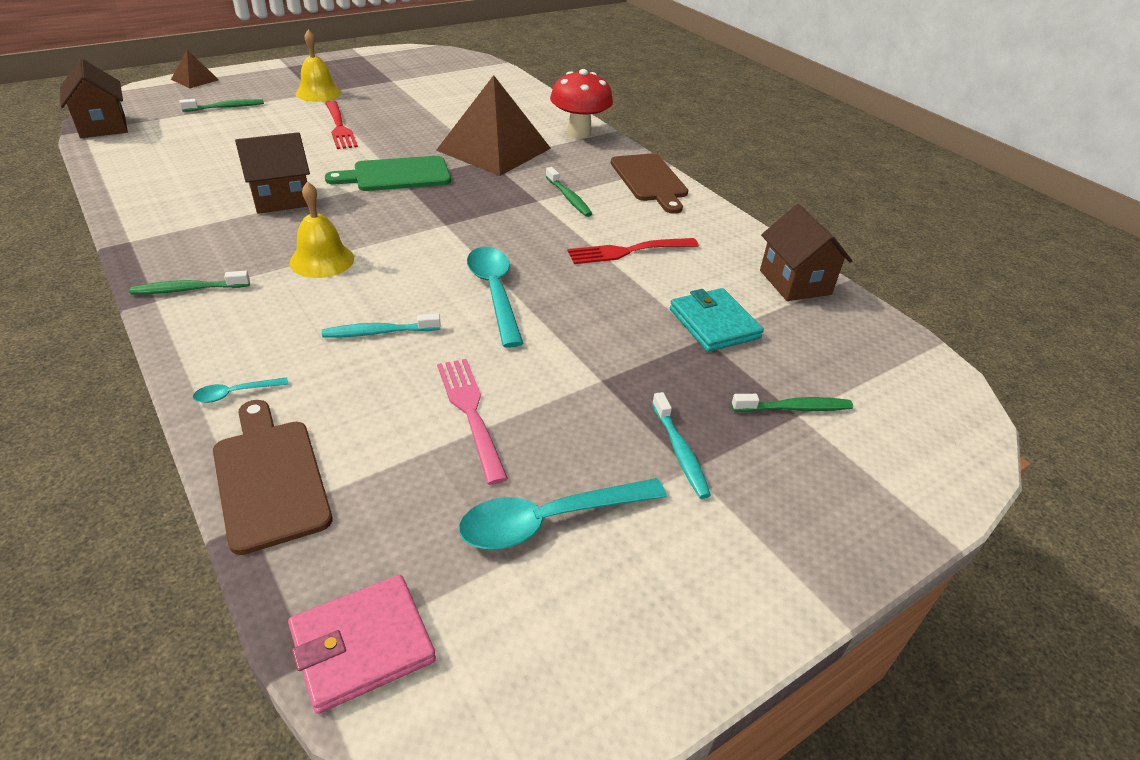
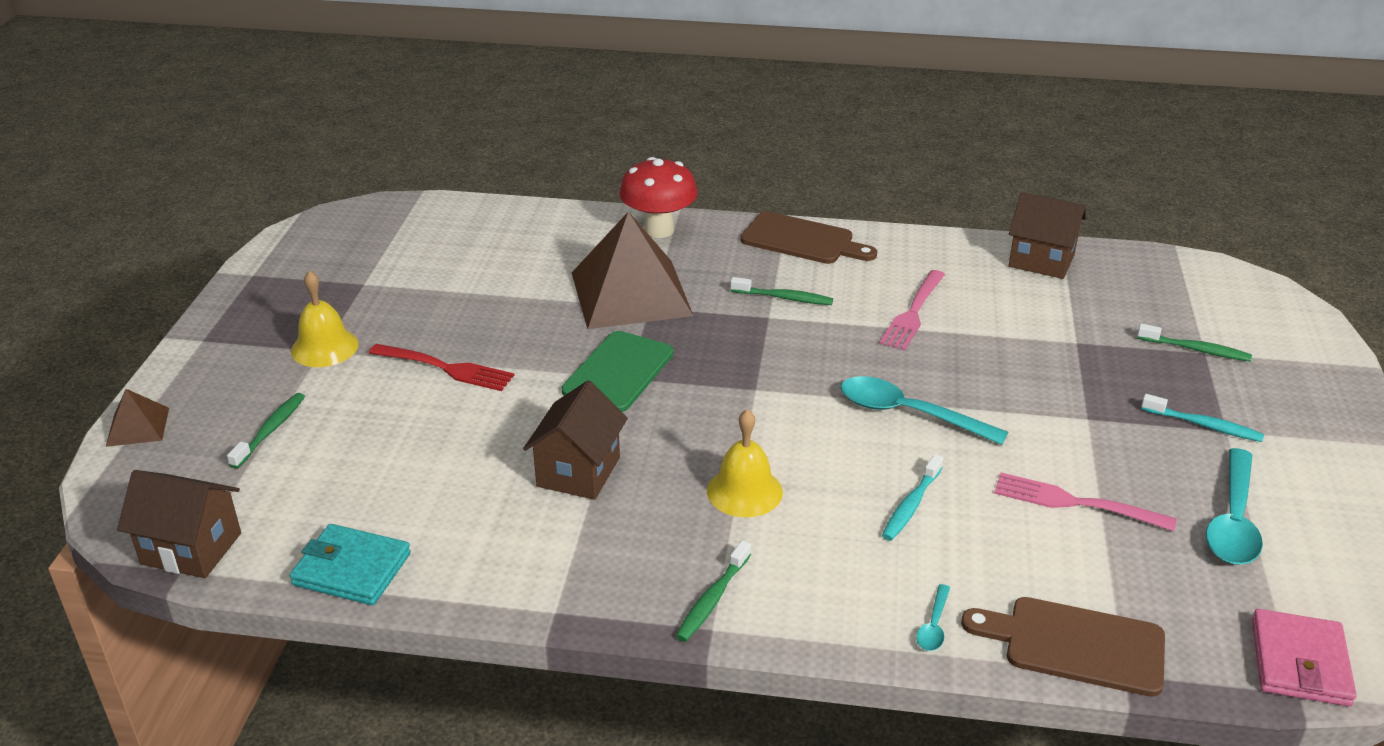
camera: 45 degrees left, 5 degrees down
(629, 251) = (913, 312): red fork -> pink fork
(714, 324) = (1062, 328): turquoise wallet -> turquoise wallet (352, 569)
(794, 408) = (1196, 350): green toothbrush -> green toothbrush turned 75 degrees clockwise

